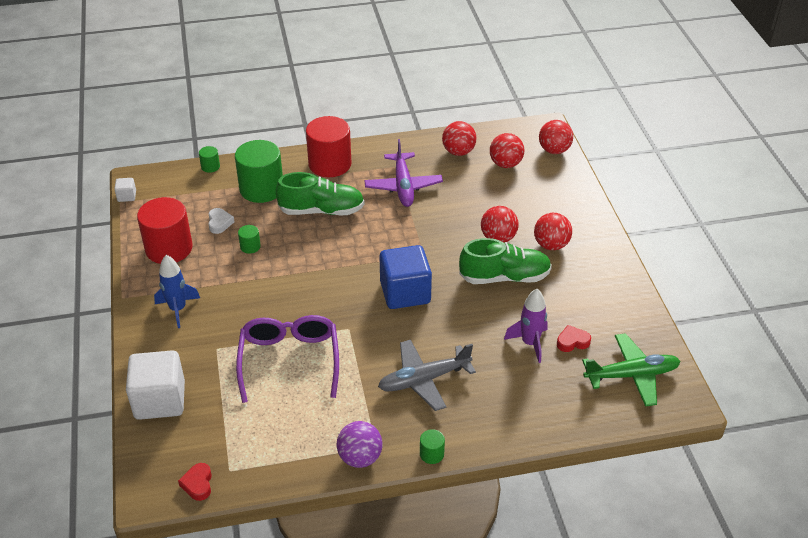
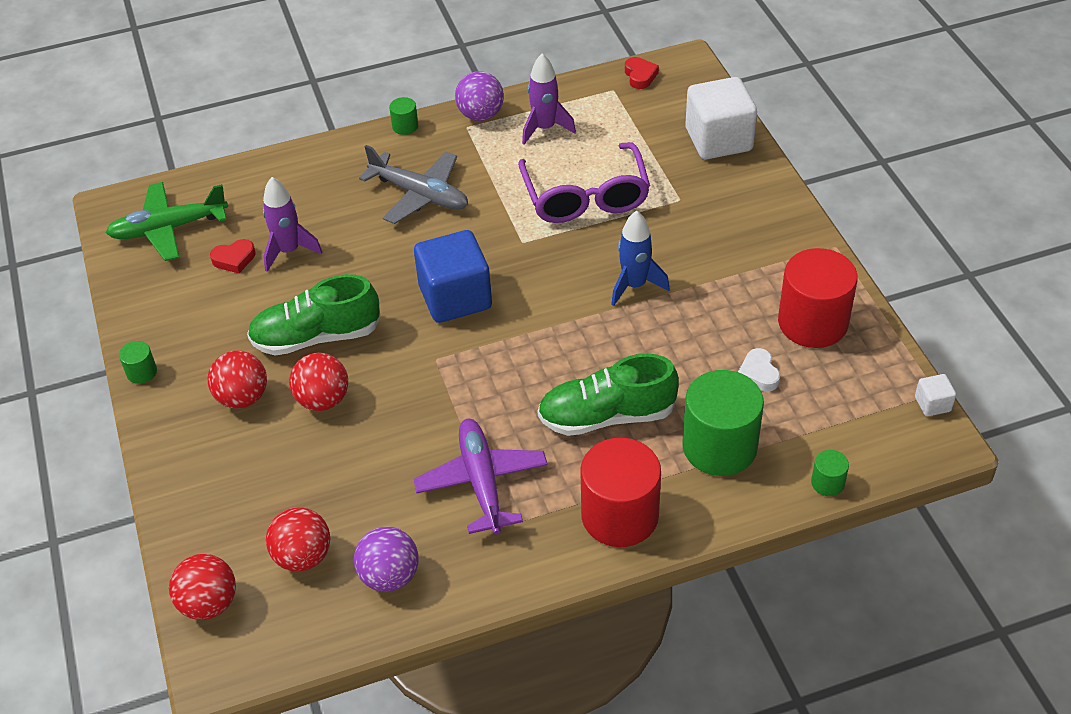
camera: 175 degrees right, 5 degrees up
(178, 309) = (752, 239): blue rocket -> blue rocket (634, 285)
(250, 246) = (695, 340): green cylinder -> green cylinder (142, 372)
(305, 434) = (545, 128): none -> purple rocket
(424, 380) = (420, 195): grey plane -> grey plane turned 60 degrees clockwise
(458, 152) = (389, 576): red ball -> purple ball

